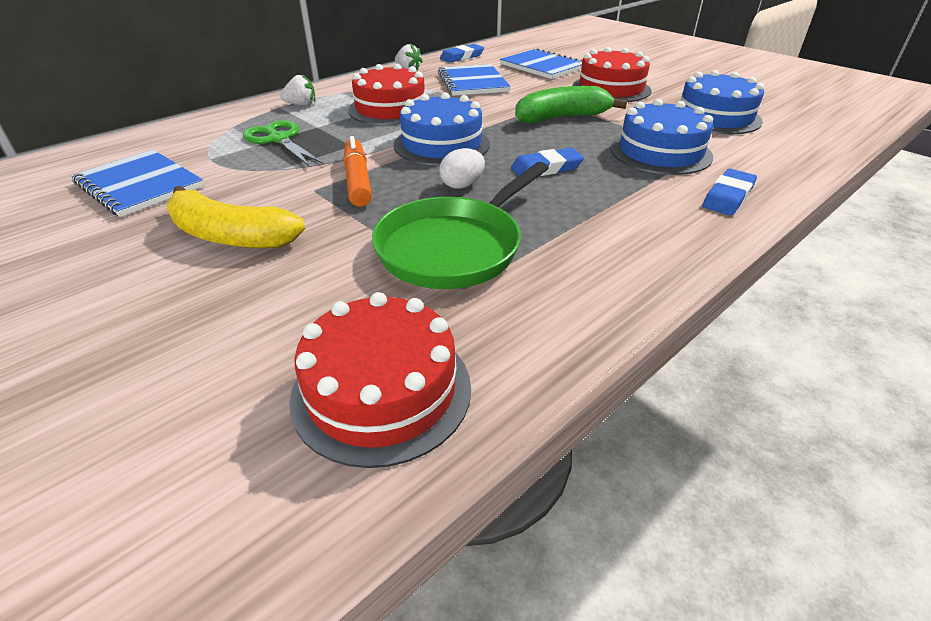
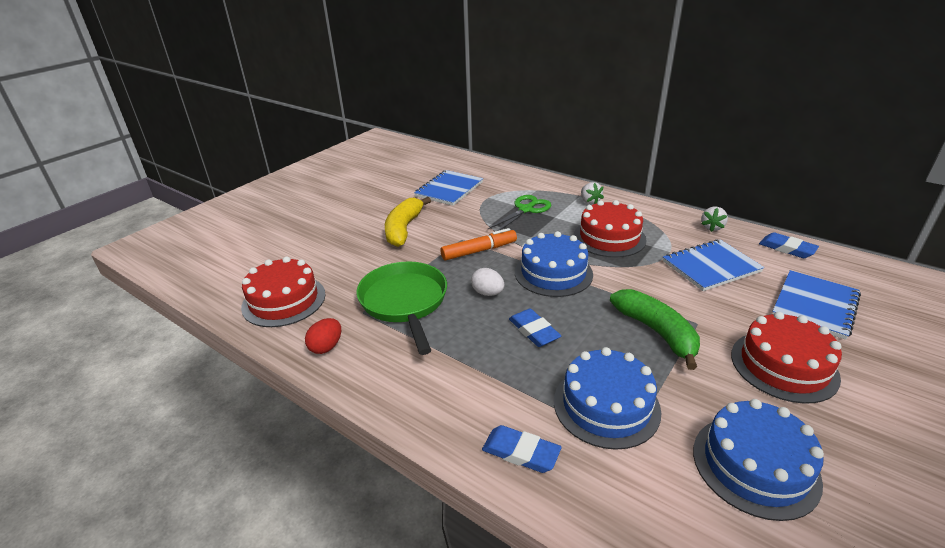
camera: 80 degrees right, 5 degrees down
(455, 247) = (405, 302): green pan -> green pan turned 45 degrees clockwise
(546, 327) = (326, 347): none -> red egg

